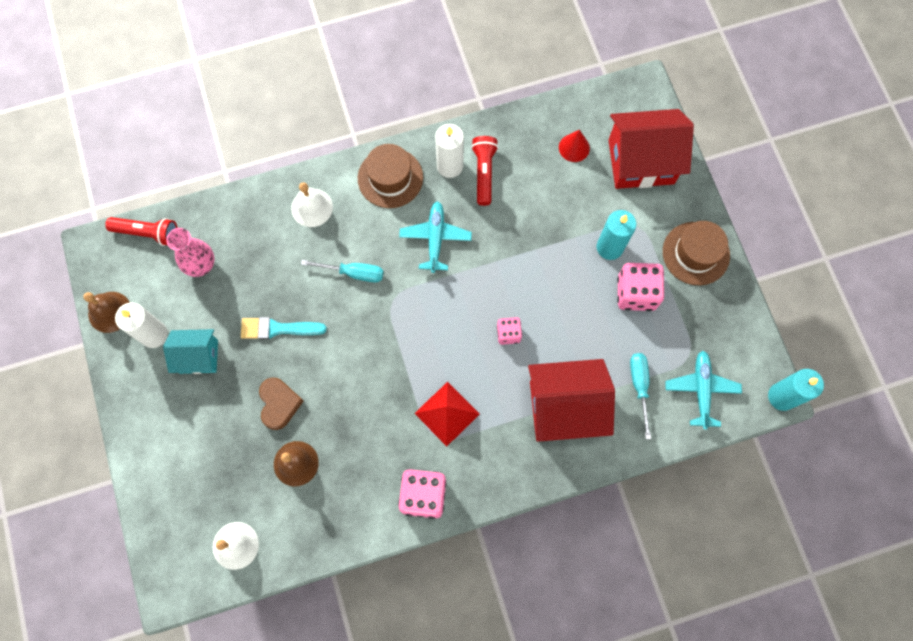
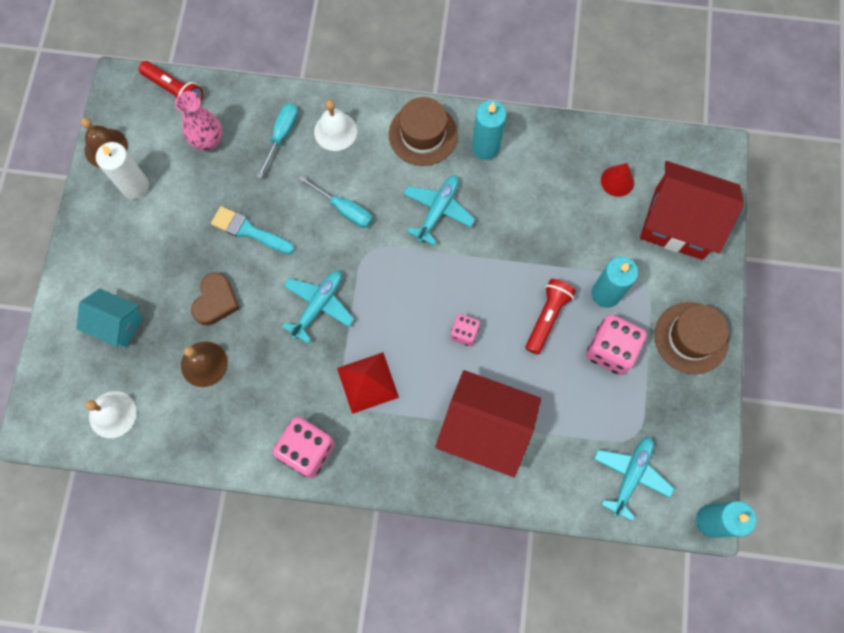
camera: 25 degrees right, 0 degrees up
(198, 356) = (164, 224): turquoise house -> turquoise house (117, 324)
(372, 367) = (318, 305): none -> turquoise plane
(449, 166) = (485, 147): white candle -> turquoise candle
(484, 173) = (516, 168): red flashlight -> red flashlight (547, 317)
(639, 386) = (569, 443): turquoise screwdriver -> turquoise screwdriver (281, 136)

